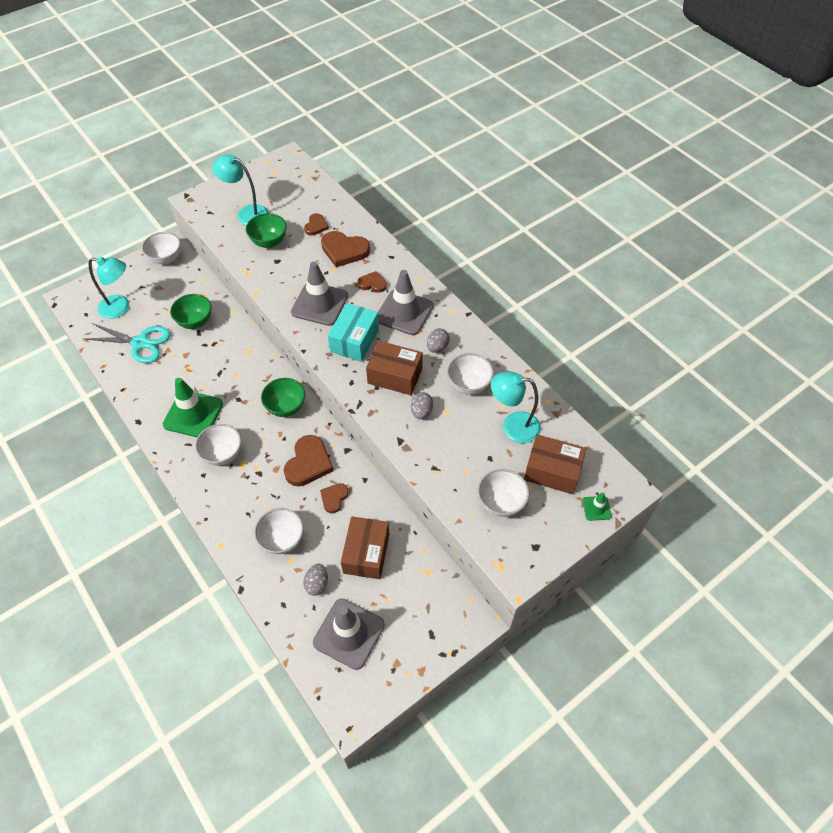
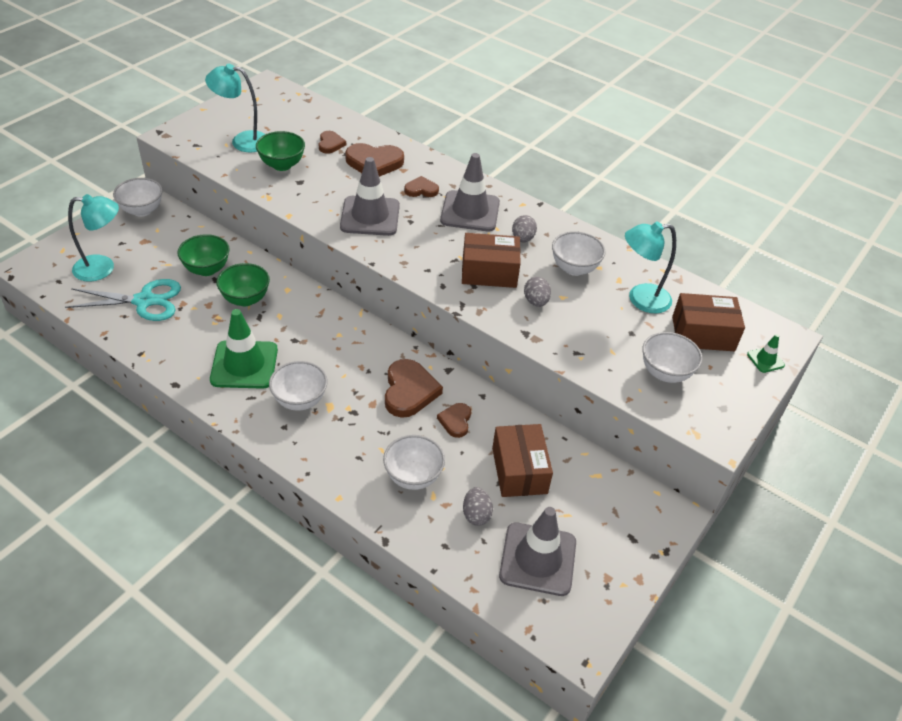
camera: 20 degrees left, 10 degrees down
(286, 407) = (357, 339): green bowl -> green bowl (245, 299)
(354, 340) = (427, 245): turquoise box -> none

